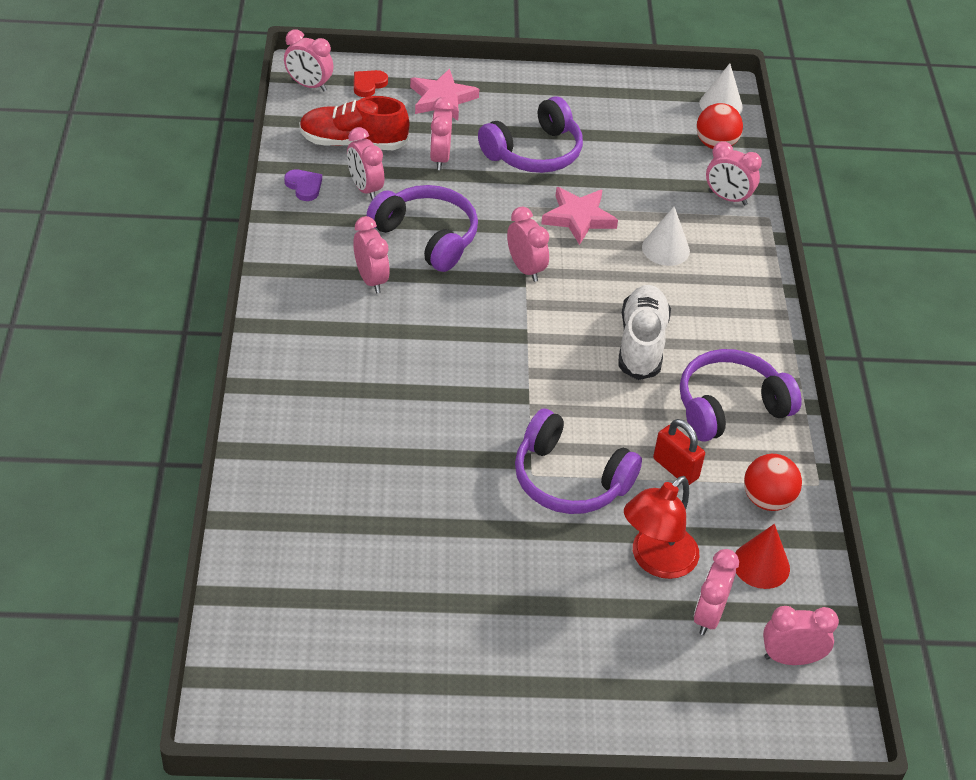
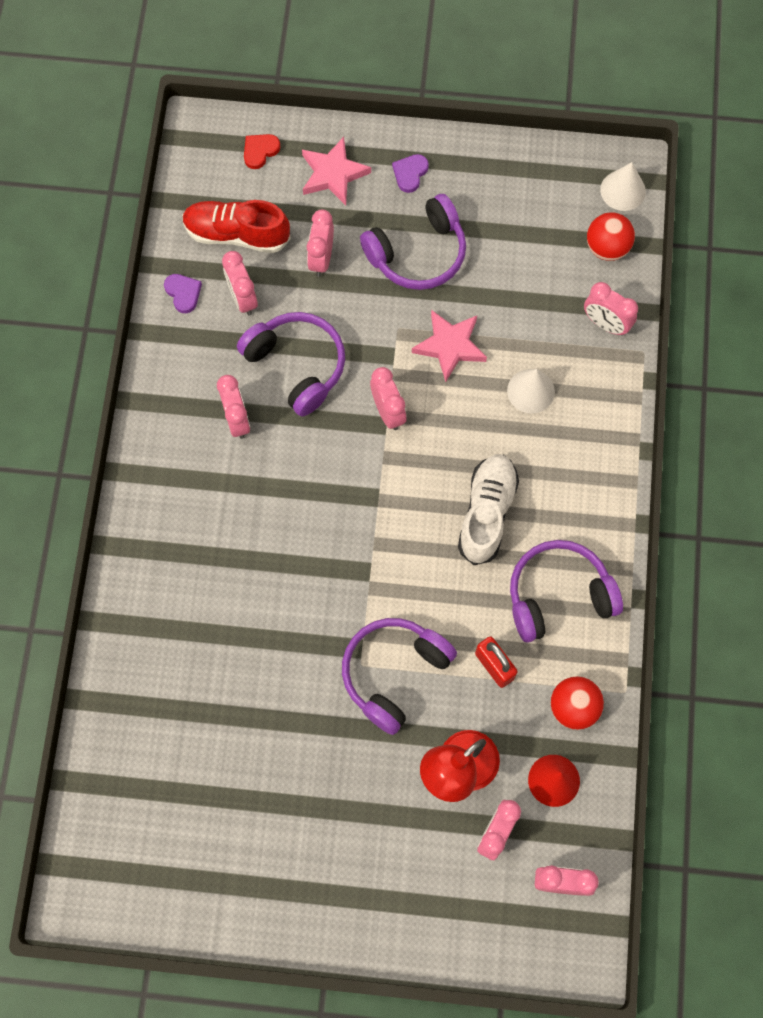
camera: 10 degrees right, 25 degrees up
(309, 85) = (199, 151): pink clock -> none
(516, 97) = (410, 173): none -> purple heart
(569, 479) = (394, 673): purple headphones -> purple headphones turned 90 degrees clockwise

